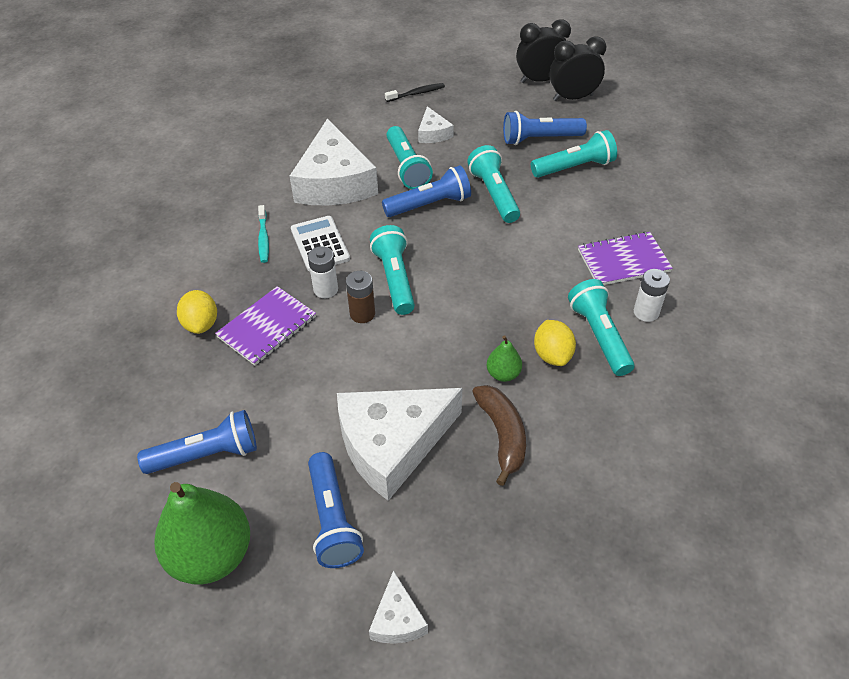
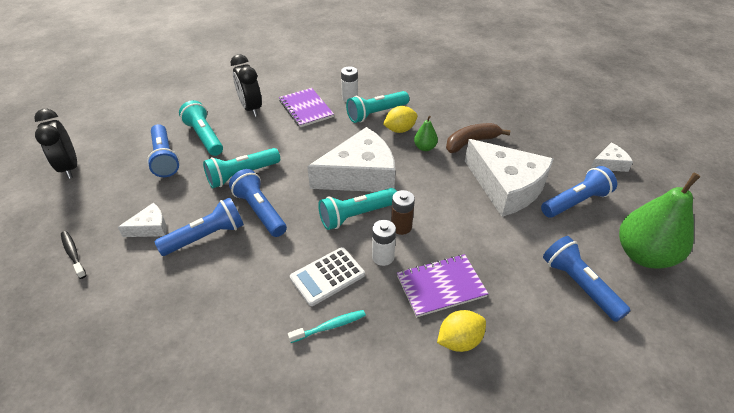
camera: 105 degrees left, 5 degrees down
(267, 327) = (441, 286): purple notebook -> purple notebook turned 45 degrees counterclockwise
(334, 182) = (232, 289): white cheese -> white cheese (360, 175)
(407, 167) = (206, 236): turquoise flashlight -> blue flashlight
(573, 98) = (104, 146): black clock -> black clock (251, 108)

